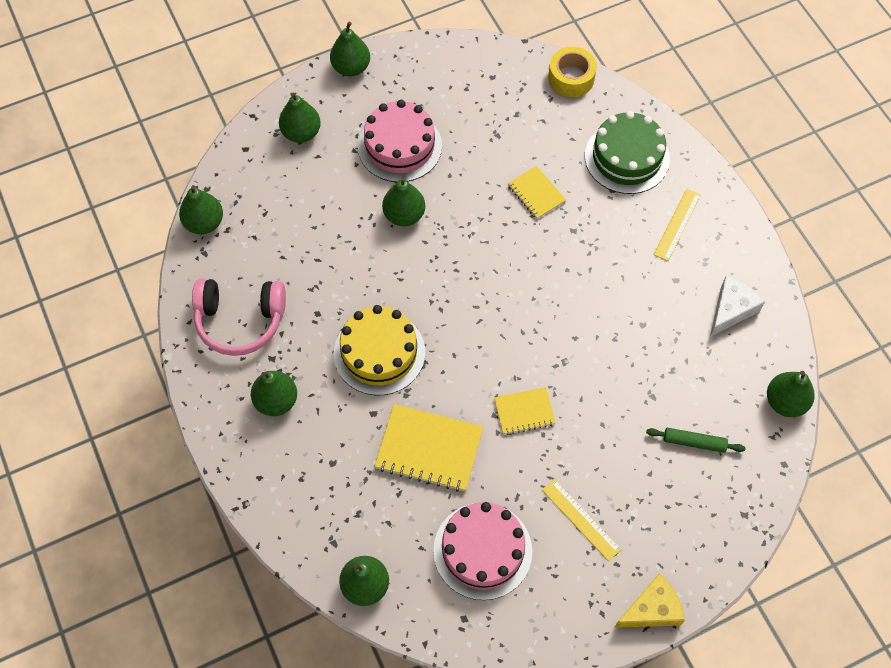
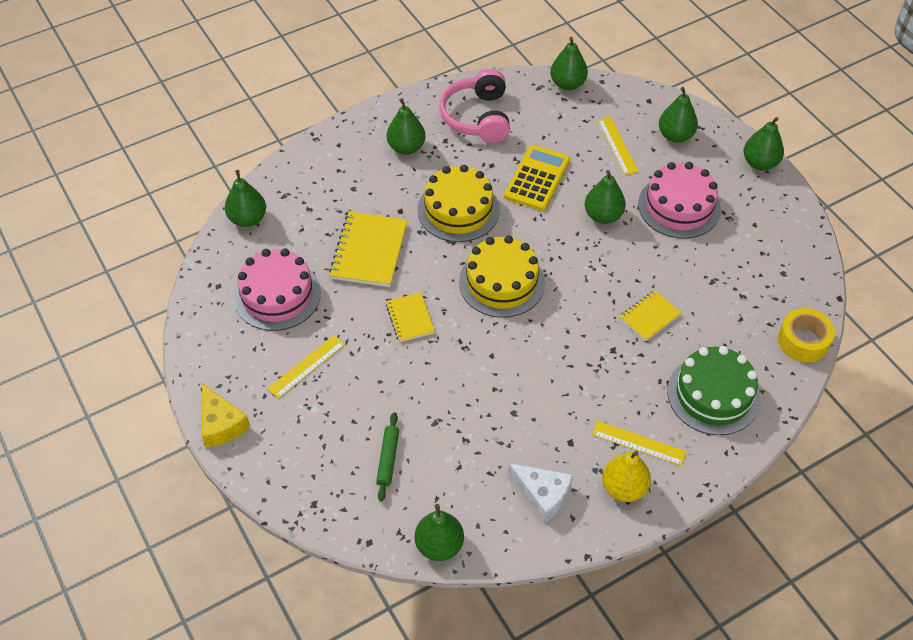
camera: 85 degrees right, 10 degrees down
(307, 188) = (617, 146): none -> yellow ruler
(344, 270) = (537, 178): none -> yellow calculator
(483, 319) = (501, 282): none -> yellow cake
(723, 243) = (624, 488): none -> yellow pear

